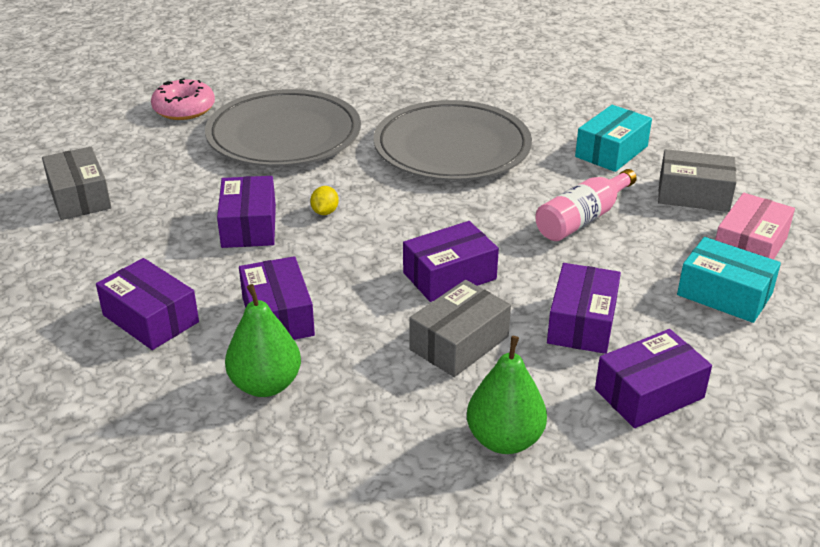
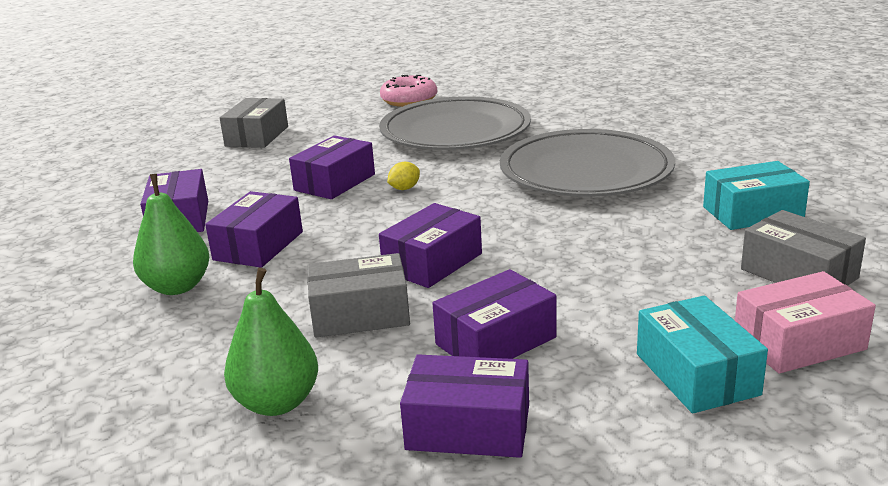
camera: 40 degrees right, 10 degrees down
(449, 276) = (432, 262): purple box -> purple box turned 60 degrees counterclockwise
(582, 219) = (631, 258): pink bottle -> none

